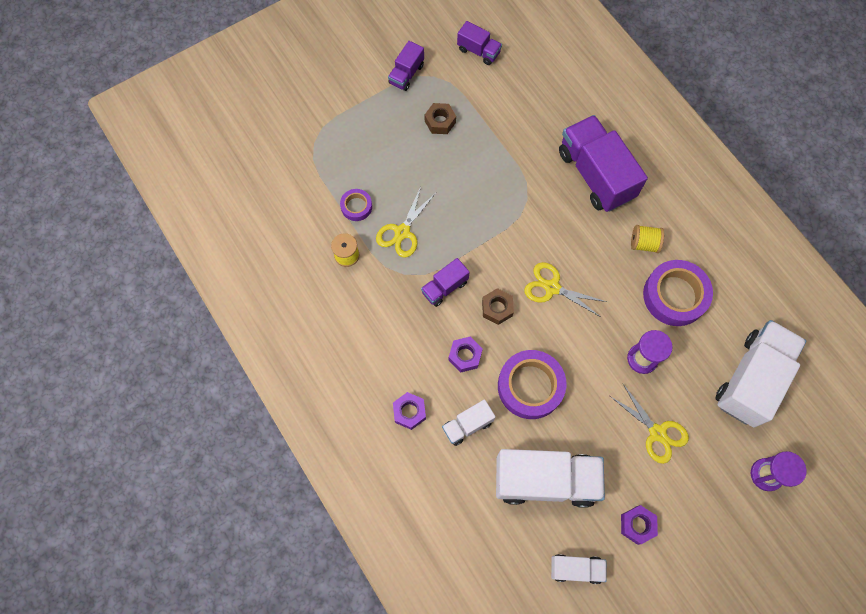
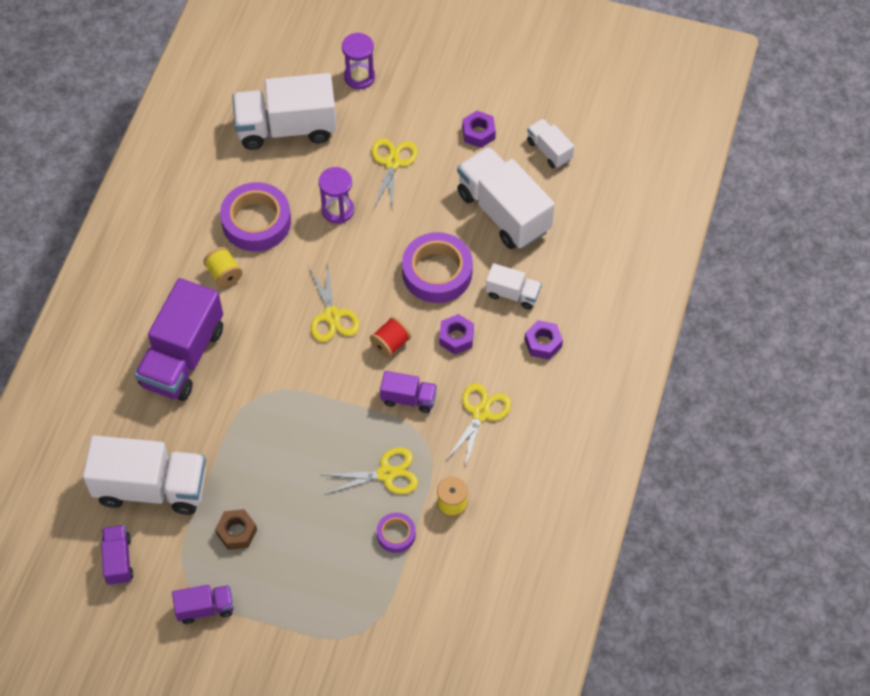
camera: 130 degrees left, 10 degrees down
(393, 324) = (481, 413): none -> yellow scissors
(497, 308) = (390, 344): brown nut -> red spool
(512, 97) = (151, 487): none -> white truck

